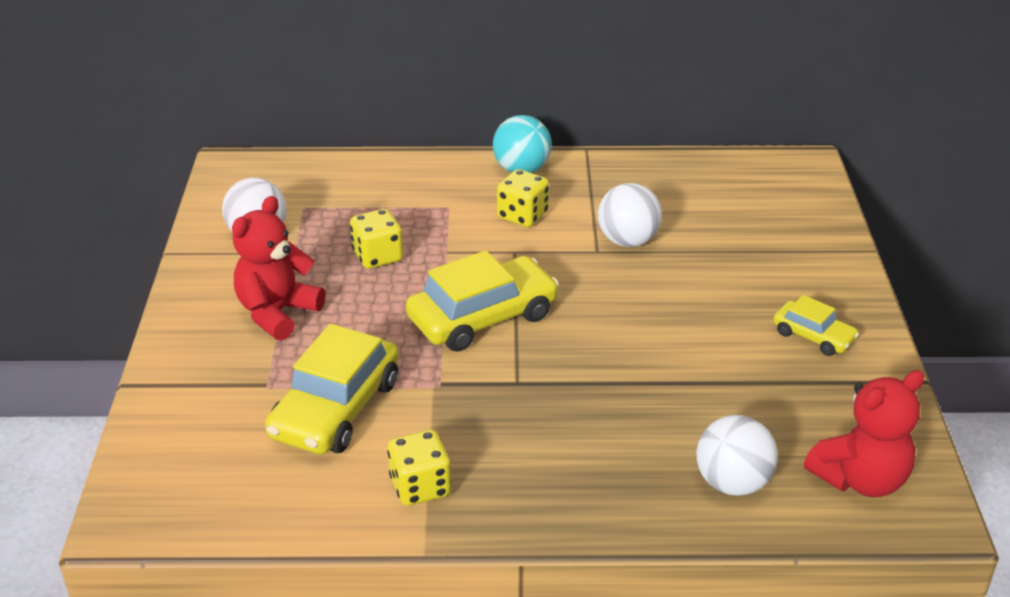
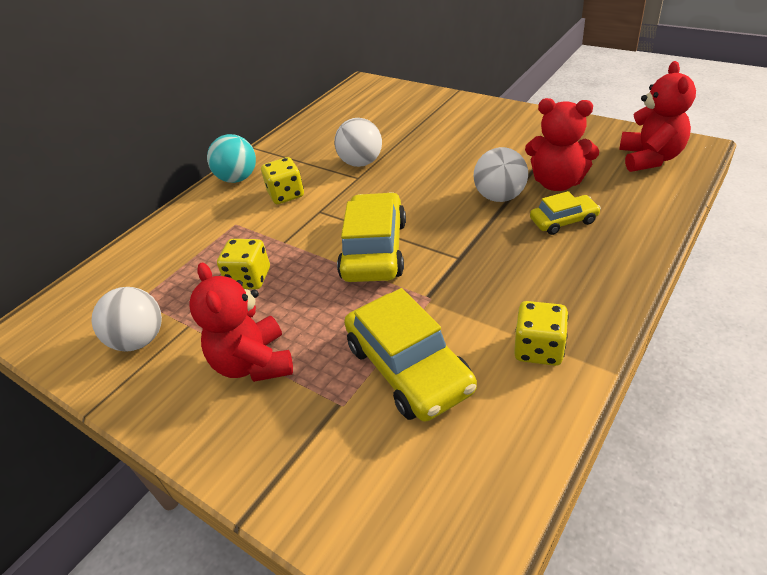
camera: 50 degrees left, 5 degrees up
(725, 411) = (557, 183): none -> red teddy bear
(732, 483) = (625, 203): white ball -> white ball (499, 197)
(813, 336) = (514, 131): yellow car -> yellow car (563, 221)

